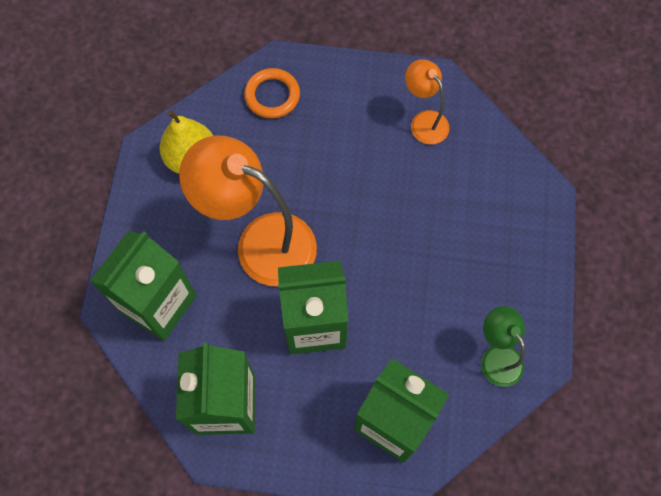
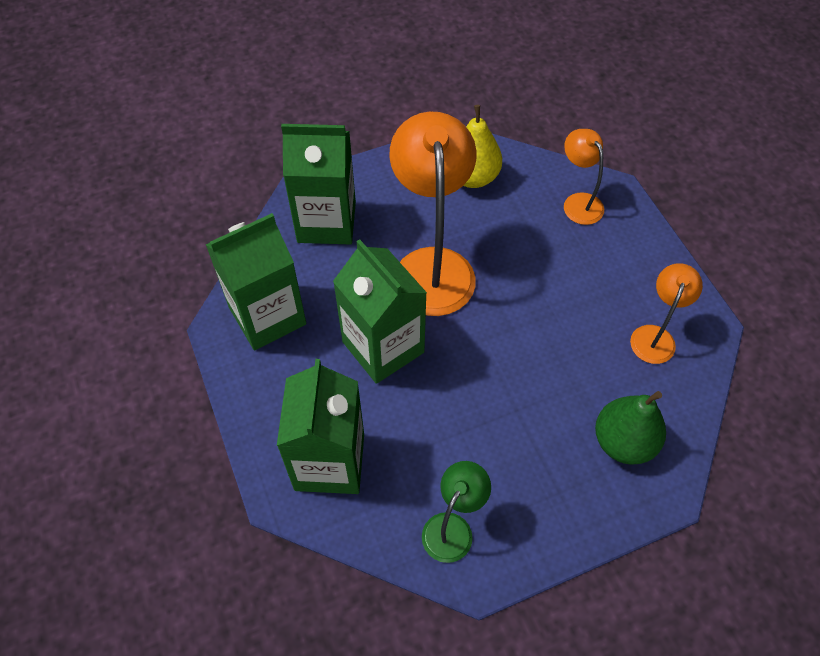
camera: 60 degrees right, 10 degrees down
(272, 96) = (578, 202): orange ring -> orange lamp
(494, 198) = (623, 442): none -> green pear

